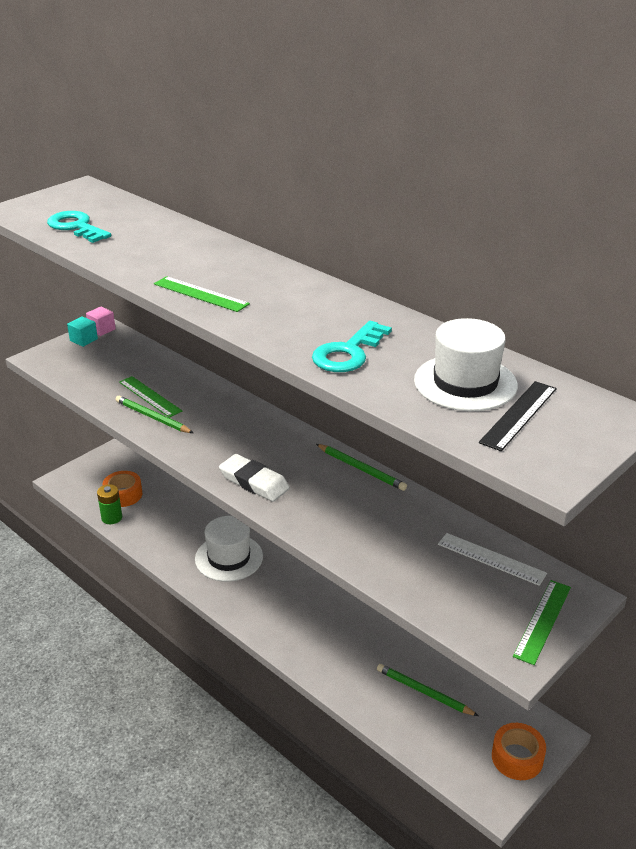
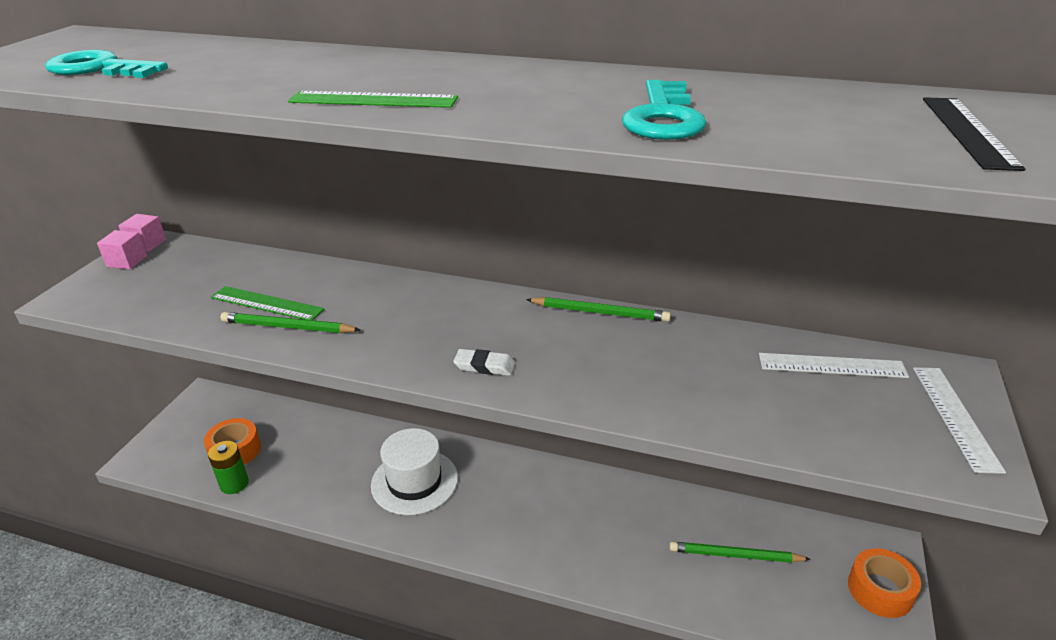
camera: 25 degrees left, 0 degrees up
(83, 340) = (127, 261): turquoise cube -> pink cube
(254, 482) = (484, 366): white eraser -> white eraser, size x0.59
(465, 383) = (852, 116): white hat -> none
(542, 621) = (954, 416): green ruler -> white ruler

